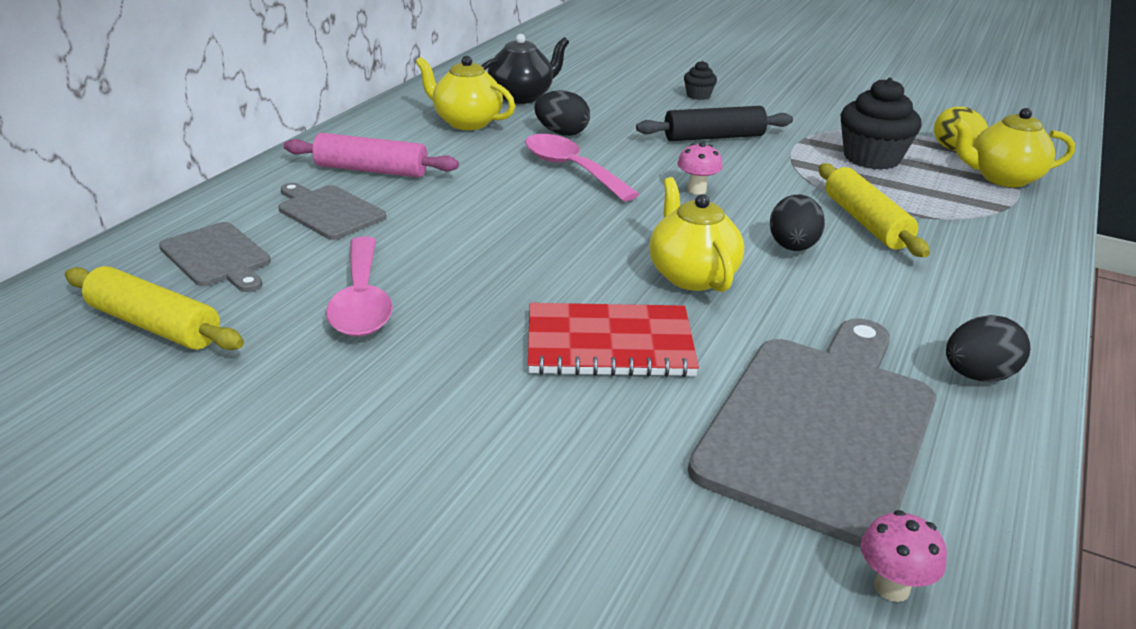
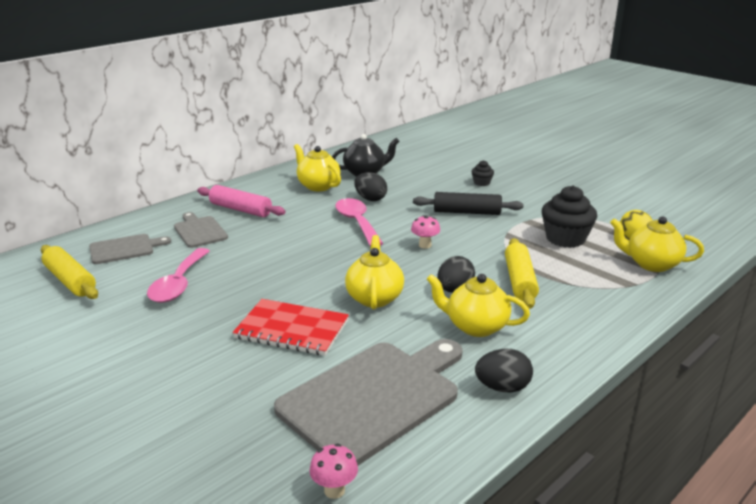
camera: 20 degrees right, 5 degrees down
(217, 257) = (125, 249): grey cutting board -> grey cutting board turned 90 degrees counterclockwise
(866, 295) = (475, 326): none -> yellow teapot

